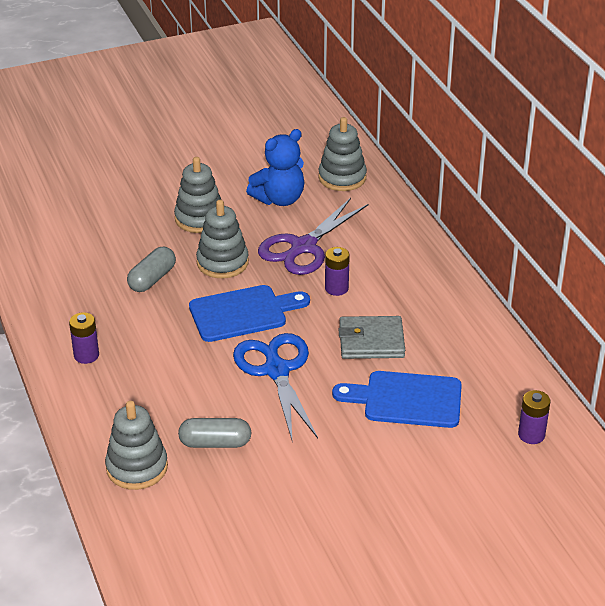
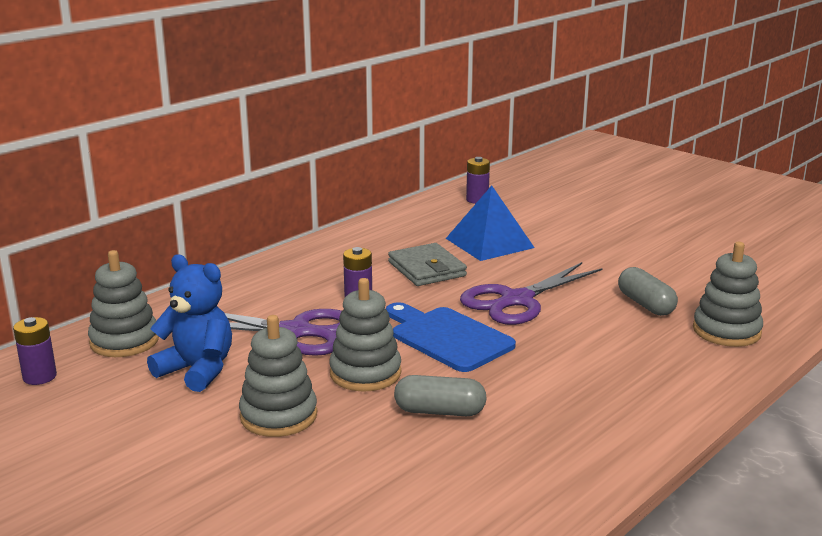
camera: 115 degrees left, 15 degrees down
(86, 355) = (622, 410): purple battery -> purple battery (39, 377)
(276, 370) = (516, 300): blue scissors -> purple scissors
(406, 400) = (489, 243): blue cutting board -> blue pyramid

